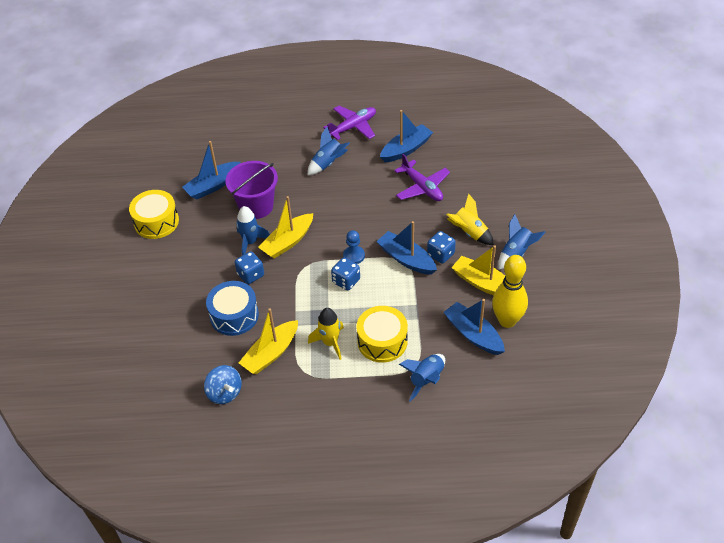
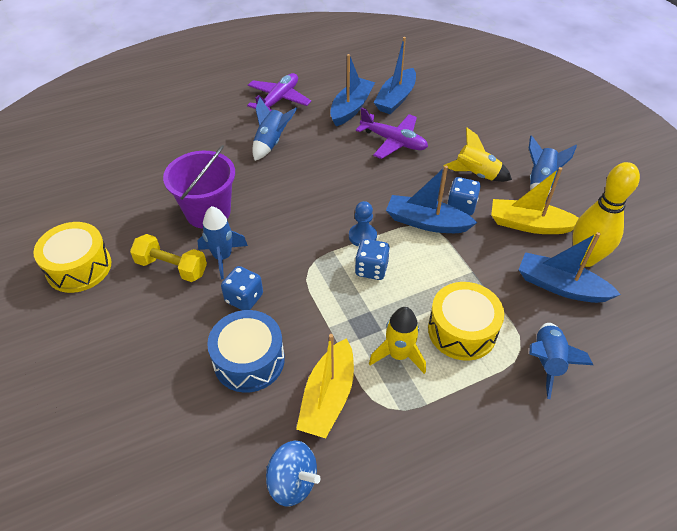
camera: 25 degrees left, 0 degrees up
(213, 186) = (139, 203): blue boat -> blue boat (396, 98)
(214, 239) = (171, 267): none -> yellow dumbbell
(288, 242) = (271, 243): yellow boat -> none

